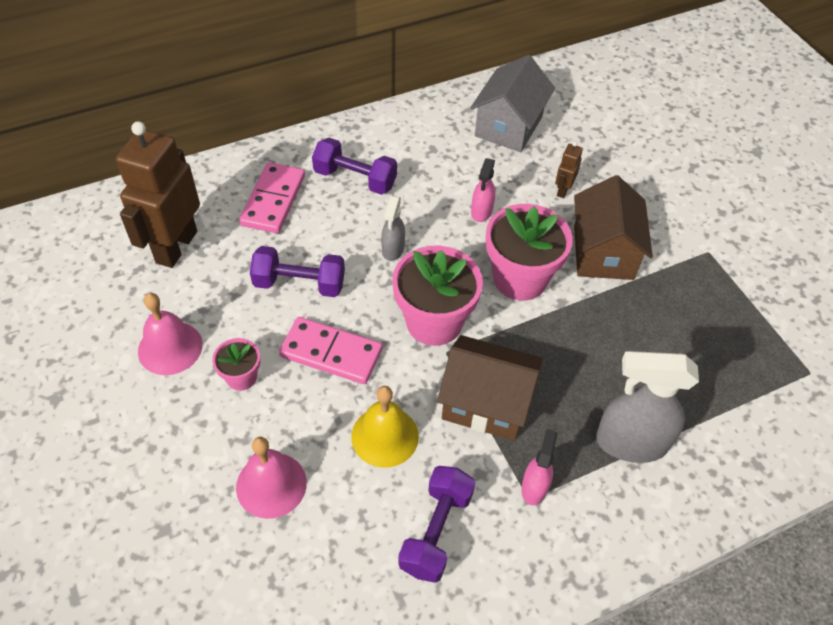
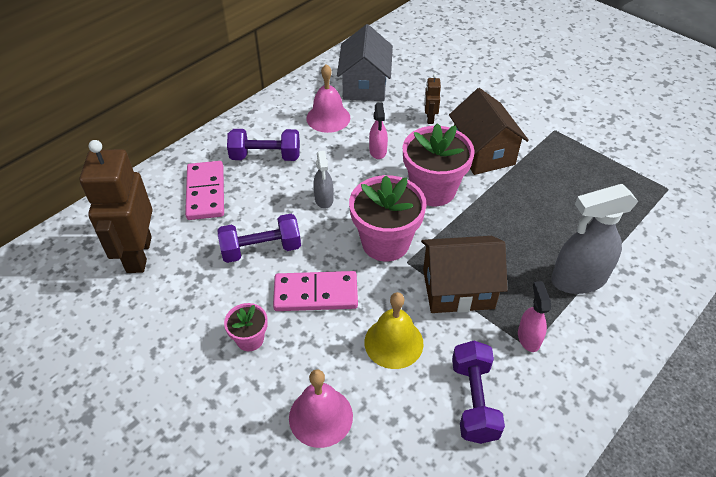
camera: 20 degrees left, 5 degrees down
(170, 347) = (174, 337): pink bell -> pink bell (328, 118)

